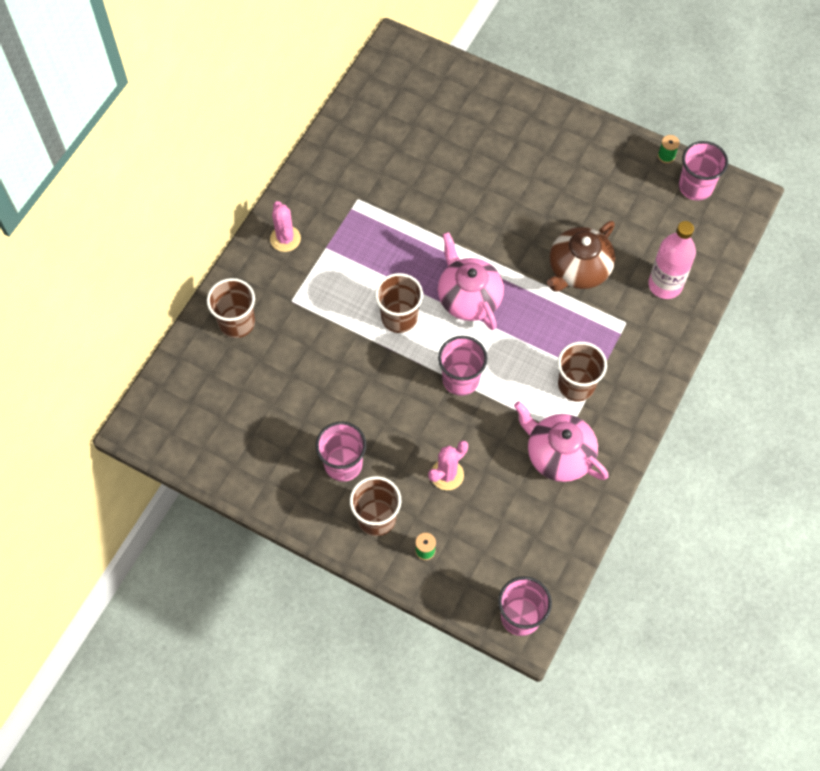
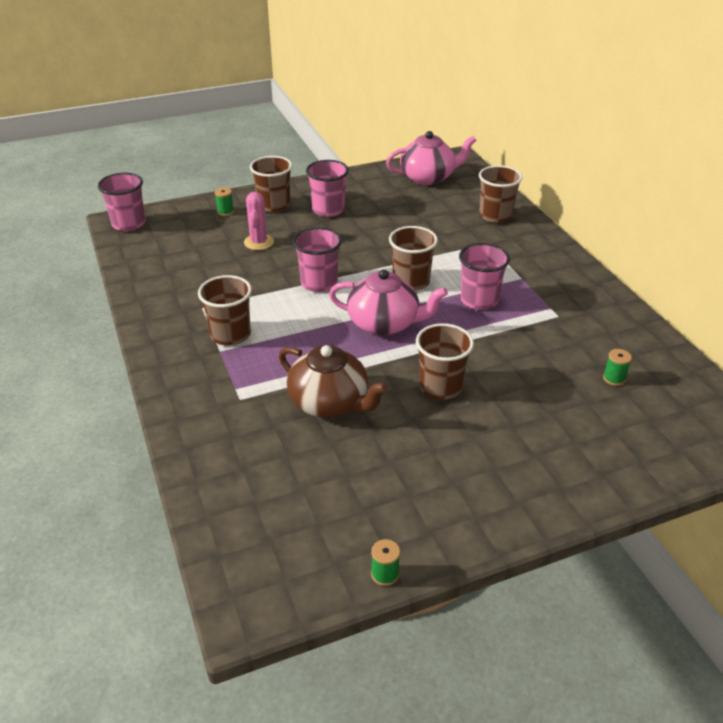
camera: 130 degrees right, 25 degrees down
(285, 239) = (552, 264): pink cactus -> none
(404, 135) = (614, 378): none -> green spool
(503, 221) = (440, 387): none -> brown cup
(558, 454) = (195, 294): pink teapot -> pink teapot (428, 177)
(578, 270) = (330, 403): brown teapot -> brown teapot turned 135 degrees clockwise
(665, 285) = (238, 452): pink bottle -> none
(695, 187) = (314, 569): pink cup -> pink cup (479, 300)

